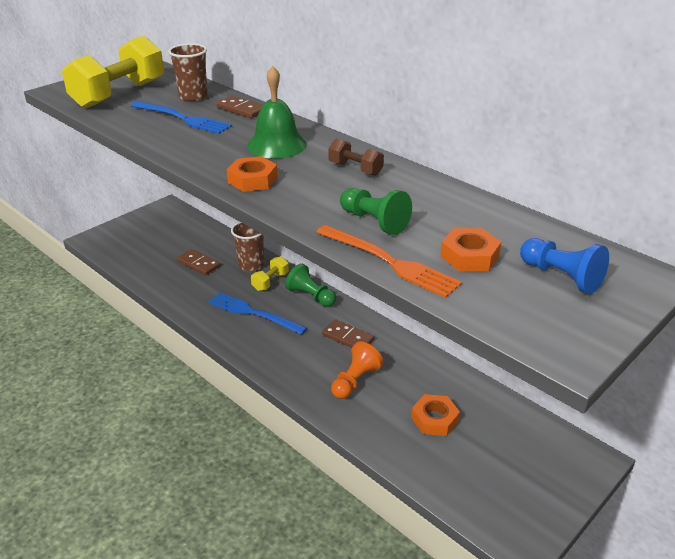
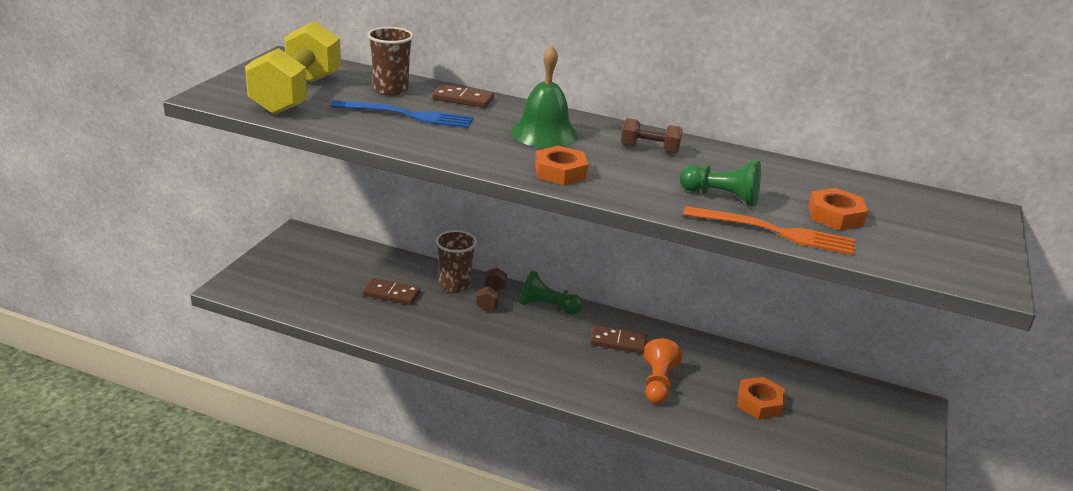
camera: 25 degrees left, 5 degrees down
(253, 313) = (498, 336): blue fork -> none
(270, 281) = (491, 299): yellow dumbbell -> brown dumbbell
(561, 276) = (923, 222): blue pawn -> none

